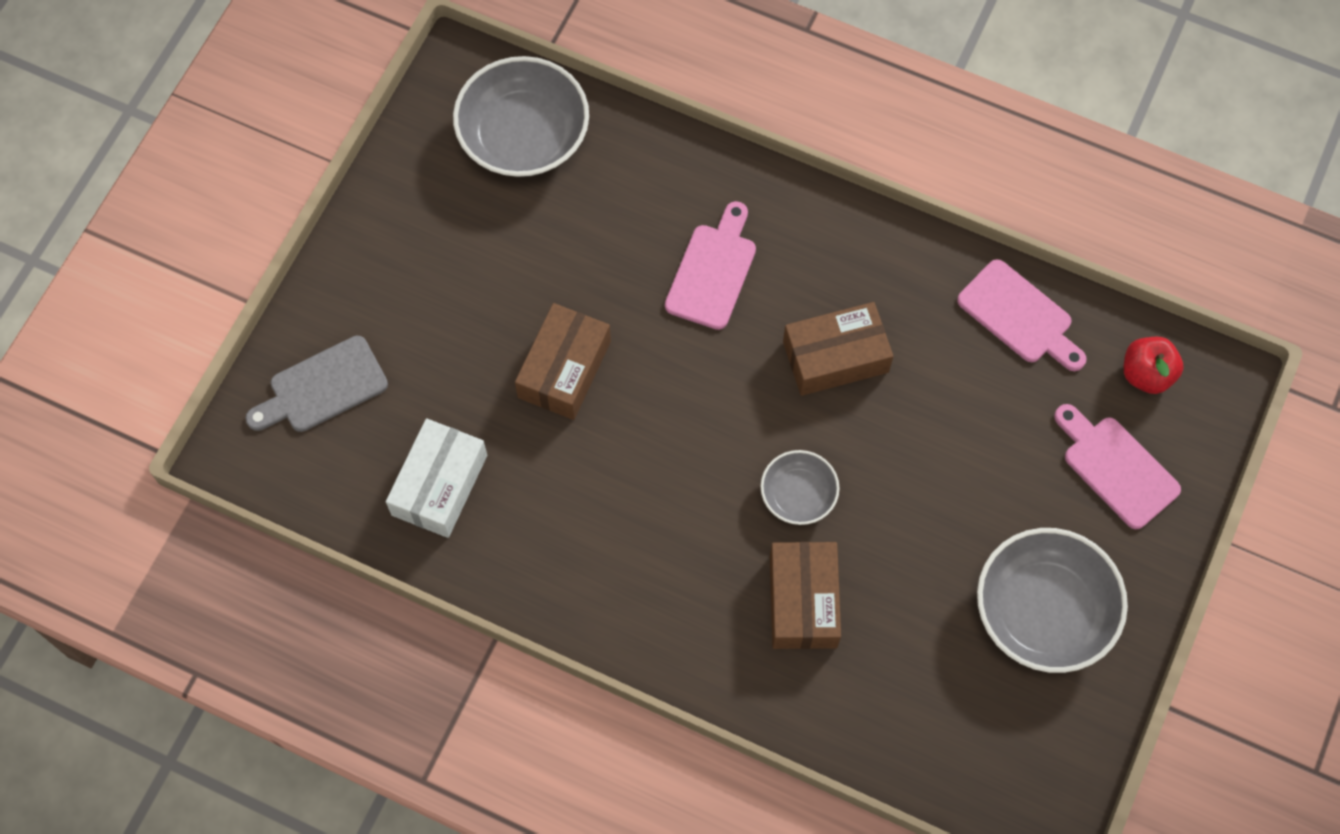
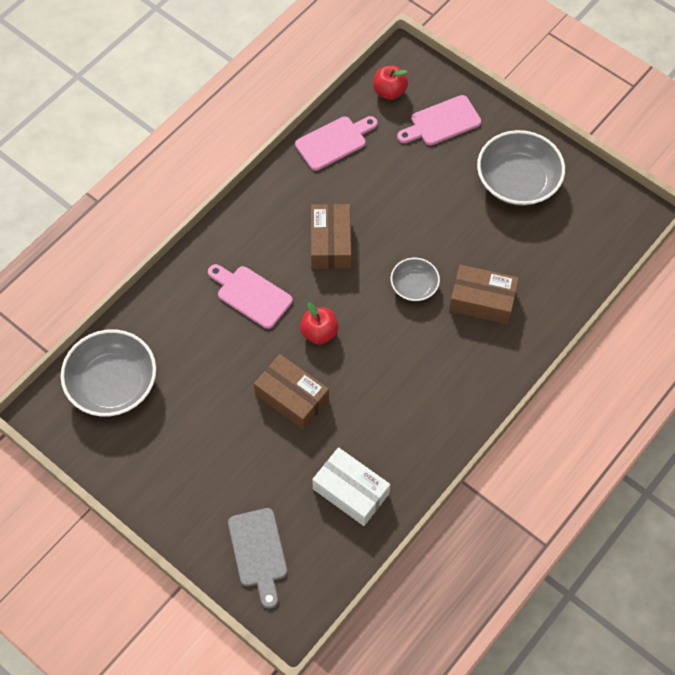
camera: 75 degrees left, 5 degrees down
(678, 379) = (319, 332): none -> red apple

